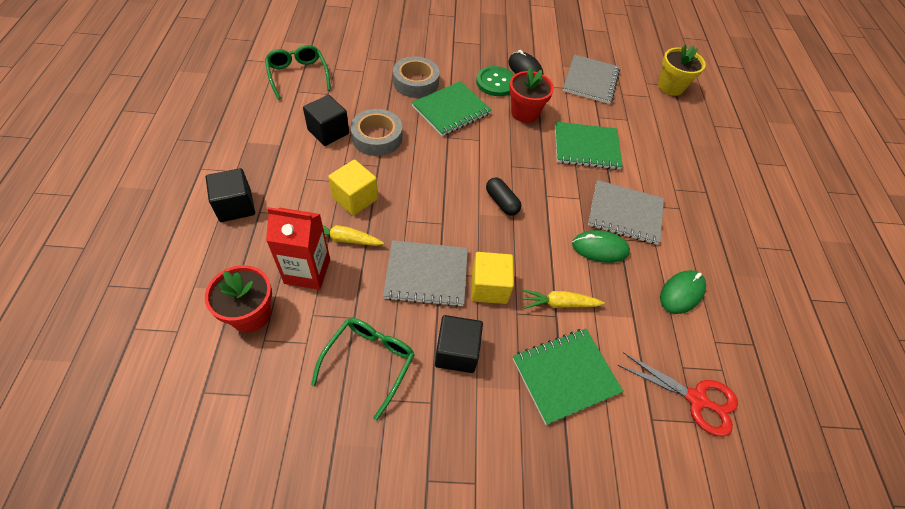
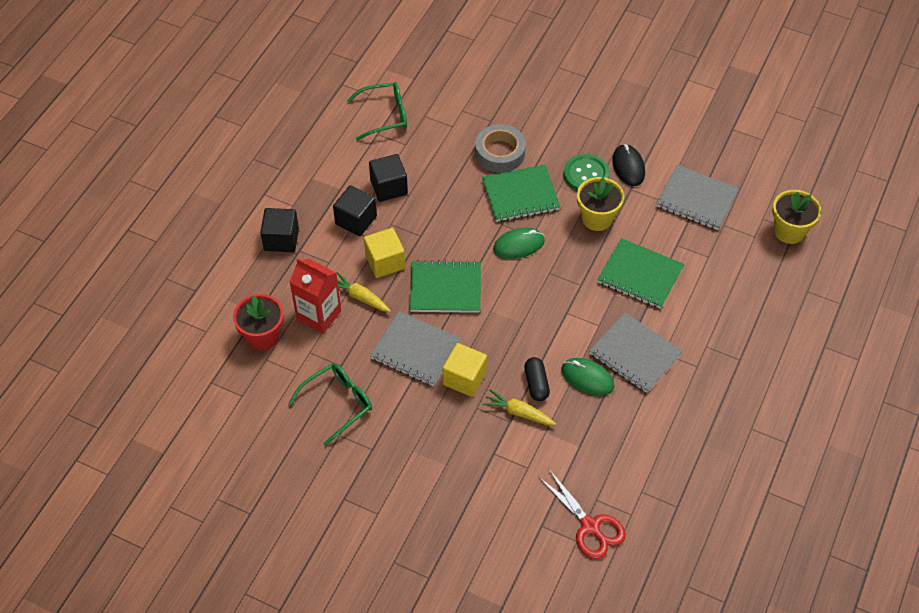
camera: 30 degrees right, 0 degrees up
(298, 75) = (385, 115): green glasses -> green glasses turned 75 degrees clockwise
(377, 137) = (432, 206): grey tape -> none
(456, 352) = (409, 420): black cube -> black cube (356, 220)
(502, 202) = (518, 306): black capsule -> black capsule (536, 384)
(524, 113) = (597, 218): red flower pot -> yellow flower pot
(565, 375) = (489, 469): green notebook -> green notebook (445, 288)
(590, 81) = (696, 199): grey notebook -> grey notebook turned 75 degrees clockwise
(681, 293) = (639, 442): green mouse -> green mouse (518, 245)

